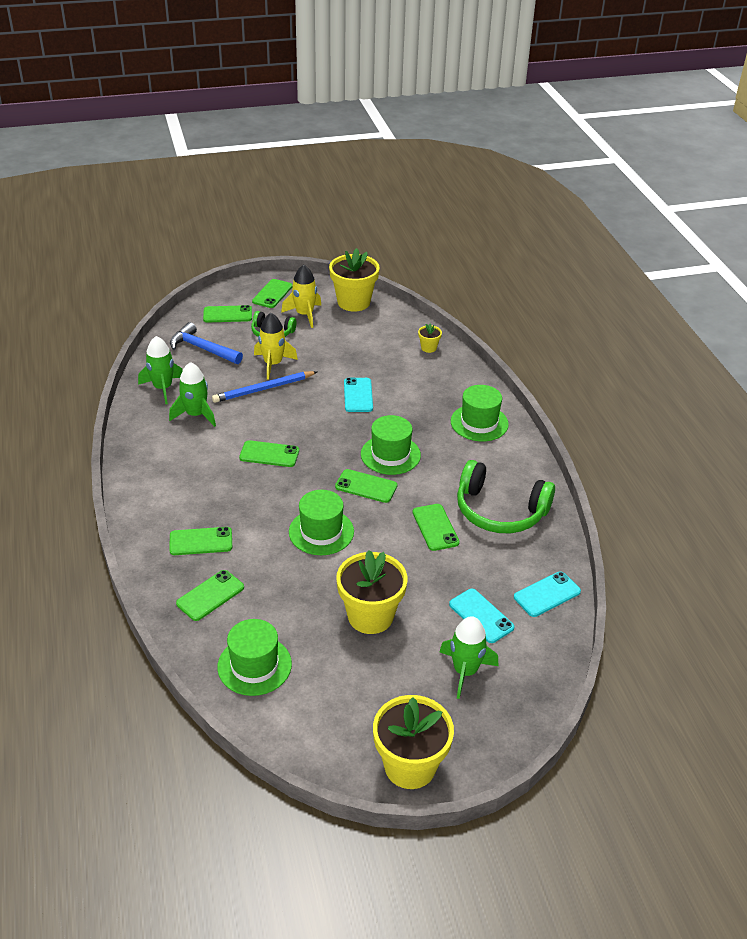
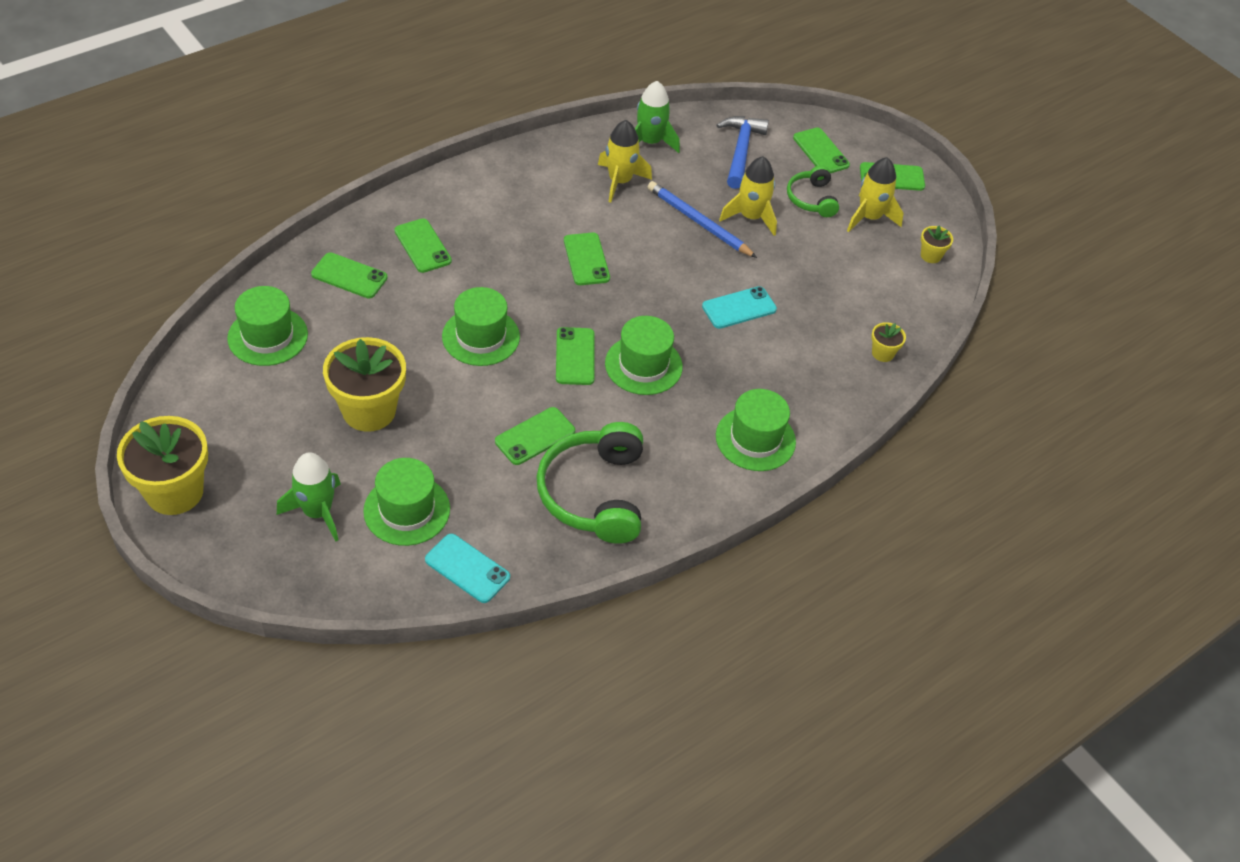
camera: 65 degrees right, 10 degrees up
(196, 415) = (620, 181): green rocket -> yellow rocket
(353, 302) = (930, 255): yellow flower pot -> yellow flower pot, size x0.45
(481, 616) = (407, 510): turquoise phone -> green hat

